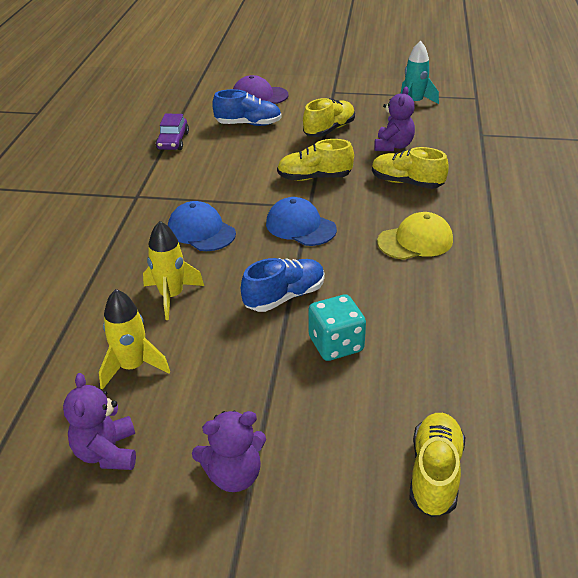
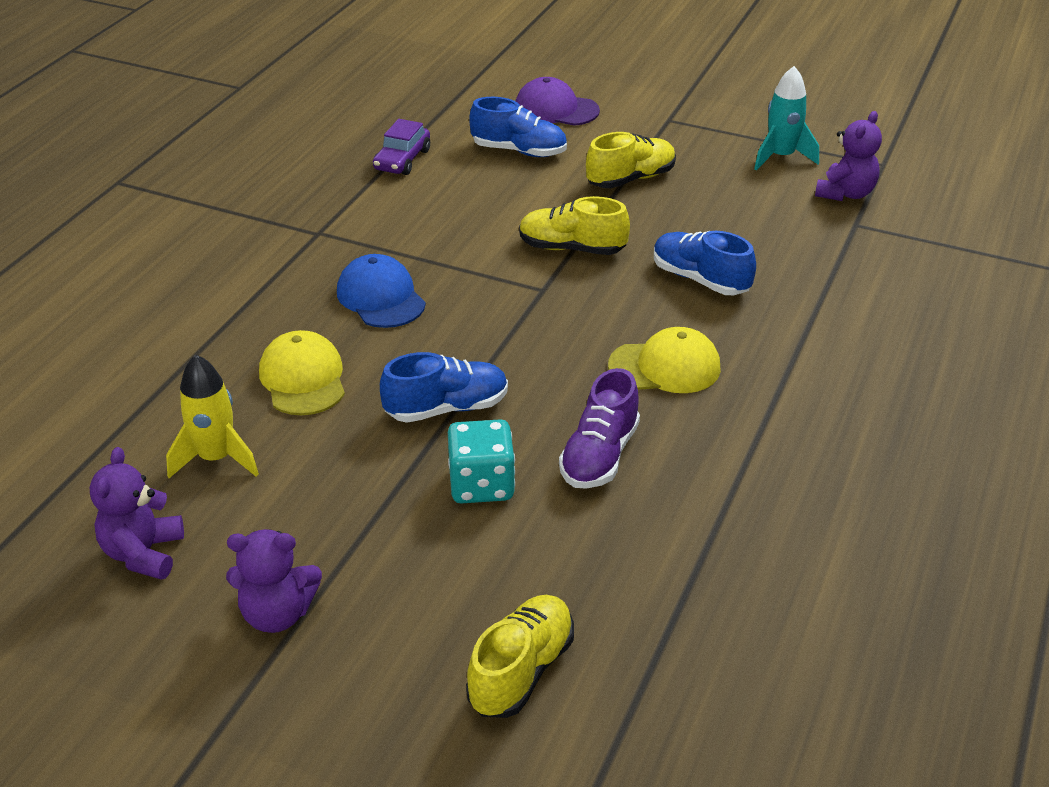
camera: 15 degrees right, 0 degrees up
(171, 296) = (303, 378): yellow rocket -> yellow cap
(300, 226) = (516, 316): blue cap -> none
(393, 146) = (711, 220): purple teddy bear -> purple teddy bear (845, 194)
(405, 307) = (599, 456): none -> purple shoe
(406, 183) = (700, 279): yellow shoe -> blue shoe

